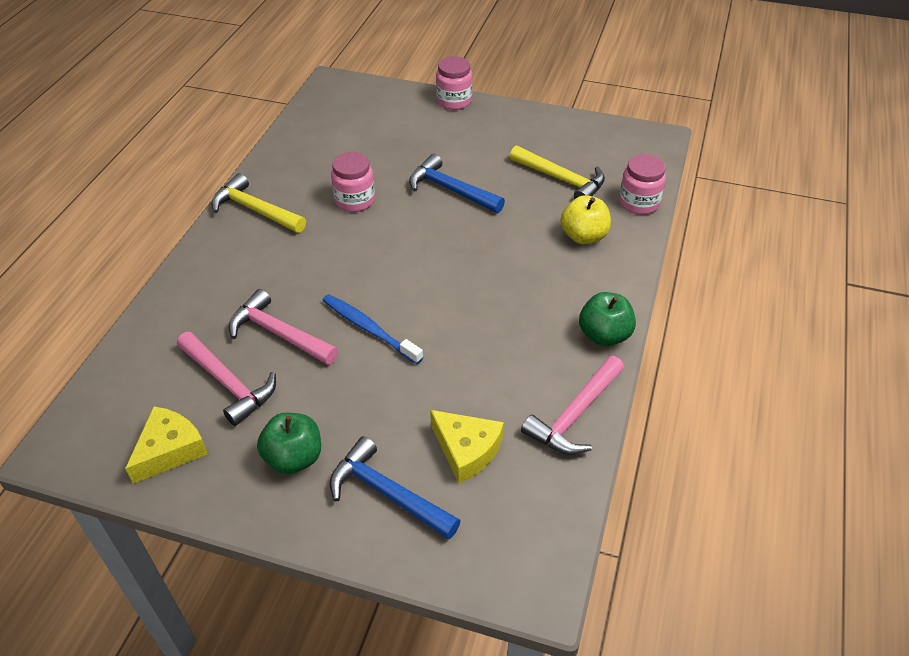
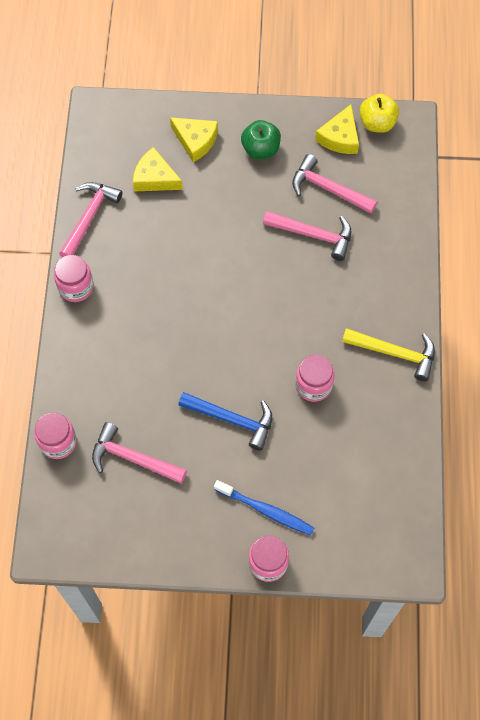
camera: 165 degrees right, 20 degrees up
(369, 329) = (249, 254): blue toothbrush -> blue toothbrush (265, 510)
(387, 493) = (195, 141): blue hammer -> yellow cheese
(562, 180) = (132, 458): yellow hammer -> pink hammer
(583, 236) = (103, 387): yellow apple -> yellow apple (377, 123)
(604, 335) = (76, 287): green apple -> pink jar

